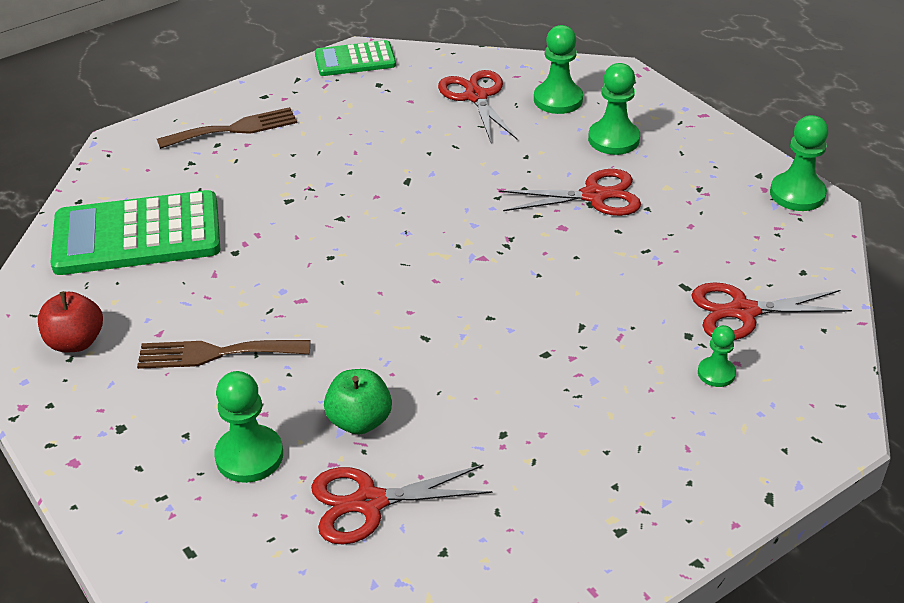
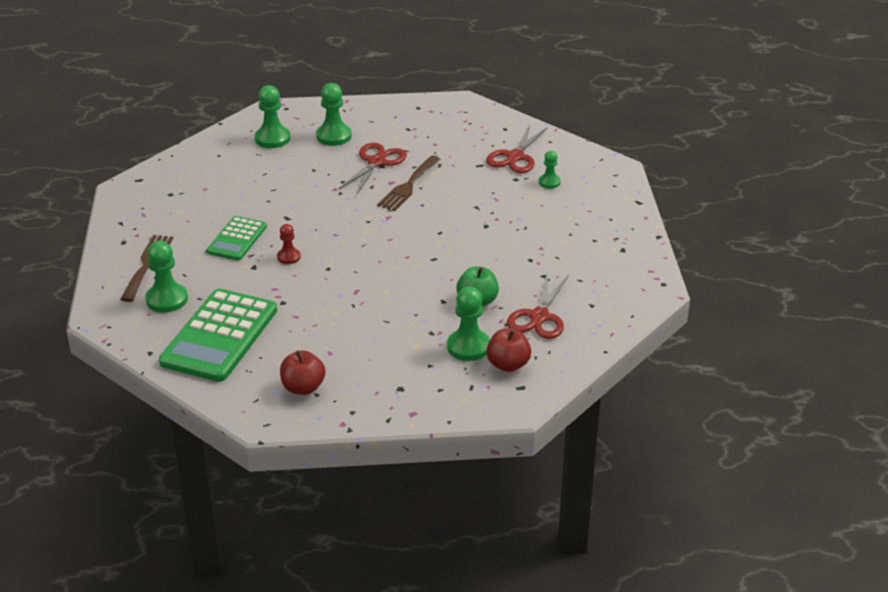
camera: 60 degrees left, 5 degrees down
(215, 353) = (371, 335): brown fork -> brown fork (408, 186)
(233, 515) = (508, 365): none -> red apple
(328, 217) = (288, 257): none -> red pawn
(355, 60) = (129, 193): green calculator -> green calculator (237, 239)
(476, 96) = (232, 164): red scissors -> none
(797, 194) = (446, 104): green pawn -> green pawn (167, 299)

